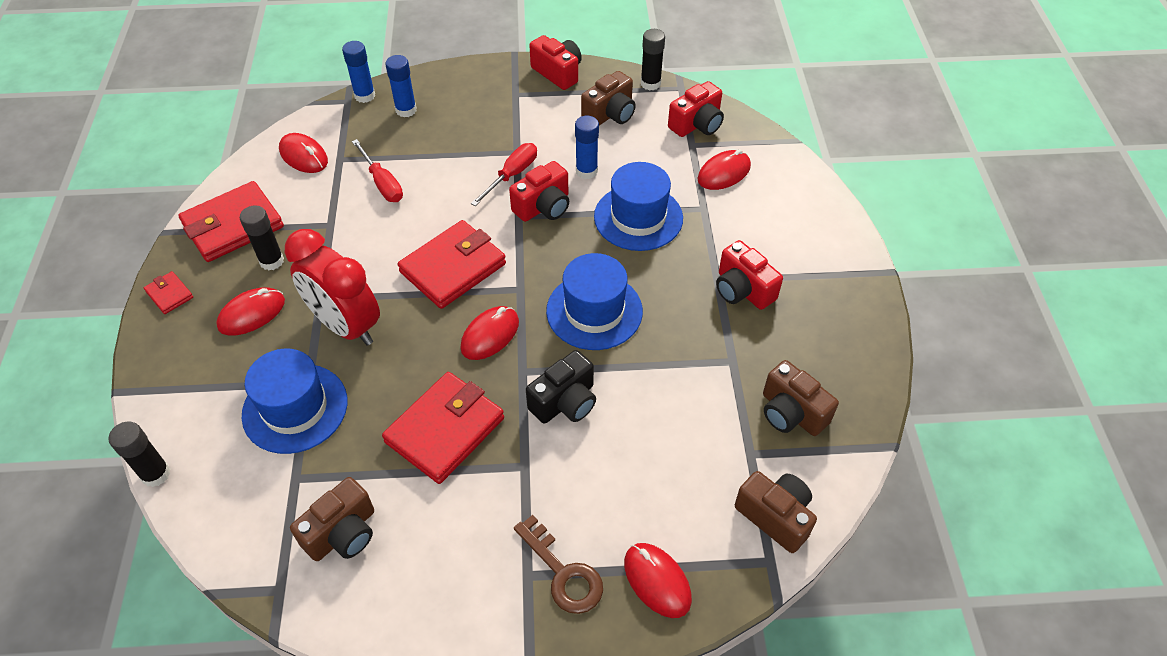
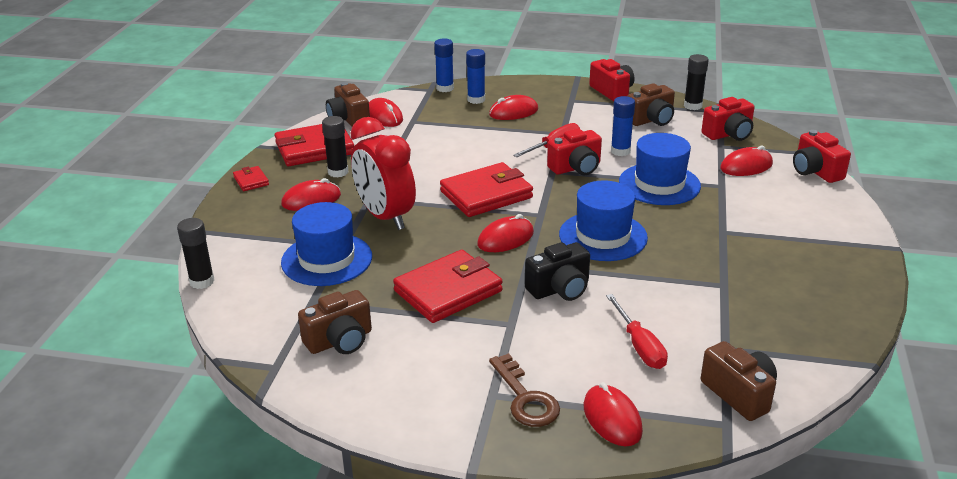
camera: 15 degrees right, 20 degrees down
(382, 183) = (443, 138): red screwdriver -> red screwdriver (639, 346)
(454, 125) = (513, 112): none -> red mouse
(742, 290) = (745, 241): red camera -> red camera (815, 171)
(791, 413) = (772, 327): brown camera -> brown camera (348, 119)

